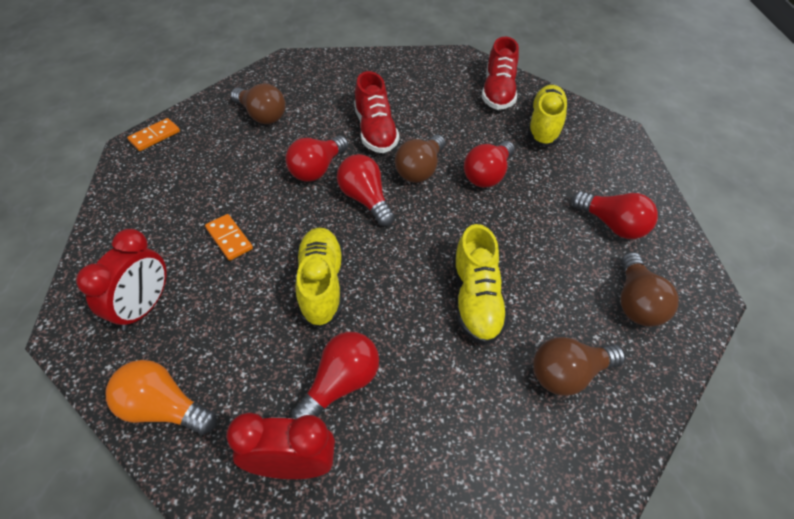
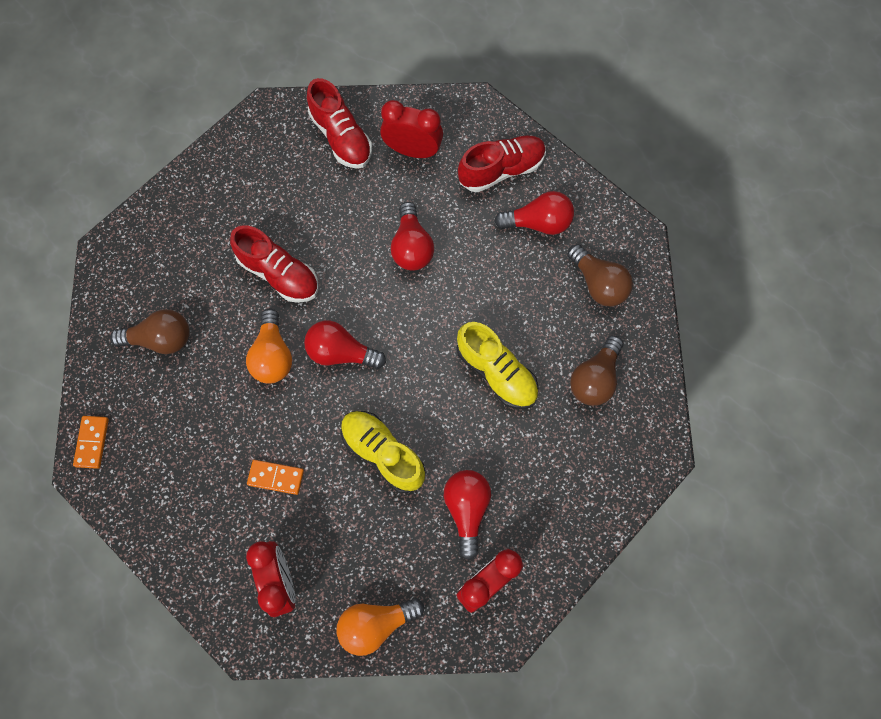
camera: 40 degrees left, 20 degrees up
(317, 169) = (272, 355): red light bulb -> orange light bulb
(420, 170) = (355, 286): brown light bulb -> none
(544, 126) = (412, 150): yellow shoe -> red clock
(608, 175) = (501, 170): none -> red shoe

